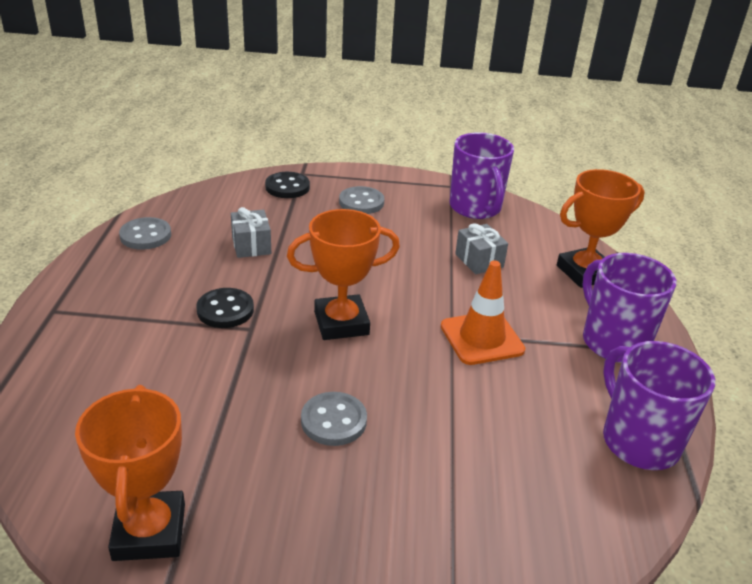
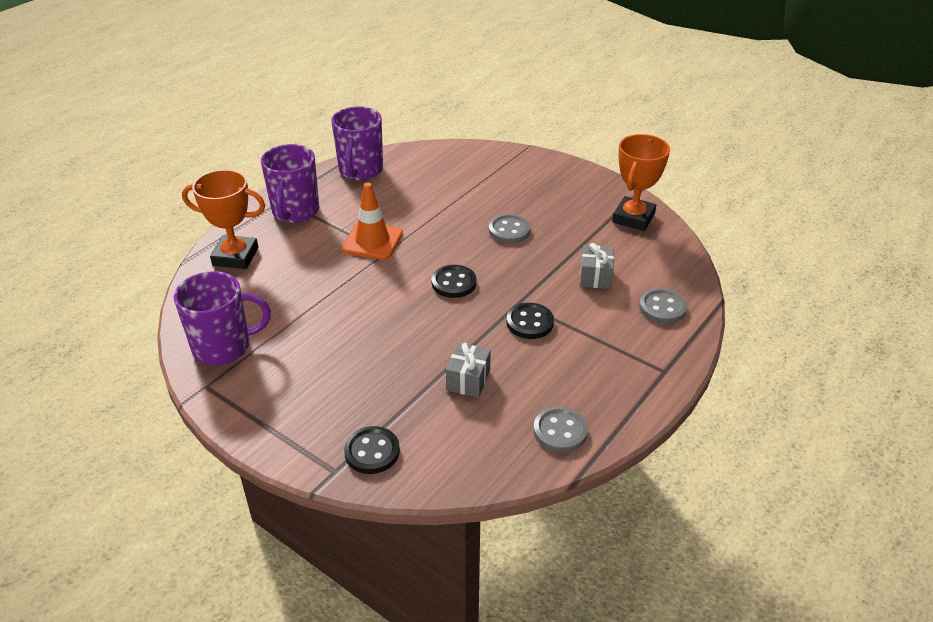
camera: 145 degrees left, 5 degrees up
(341, 323) = (454, 283): orange trophy -> black button
(361, 202) = (319, 397): grey button -> grey button (662, 308)
(476, 208) = (224, 347): purple mug -> purple mug turned 60 degrees clockwise
(479, 260) = (297, 294): grey gift -> grey gift (595, 277)

